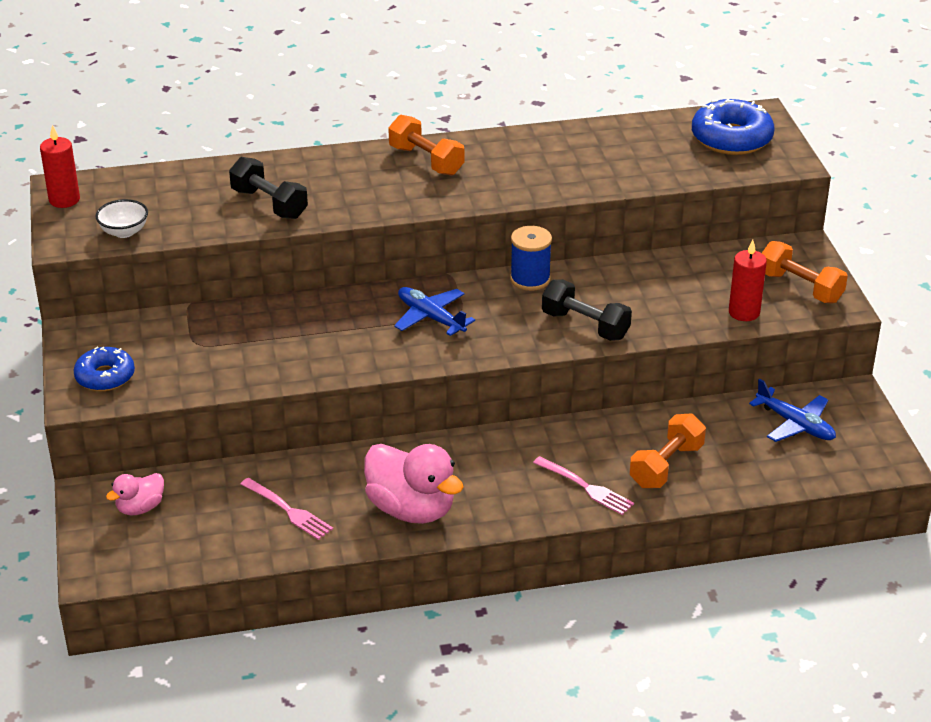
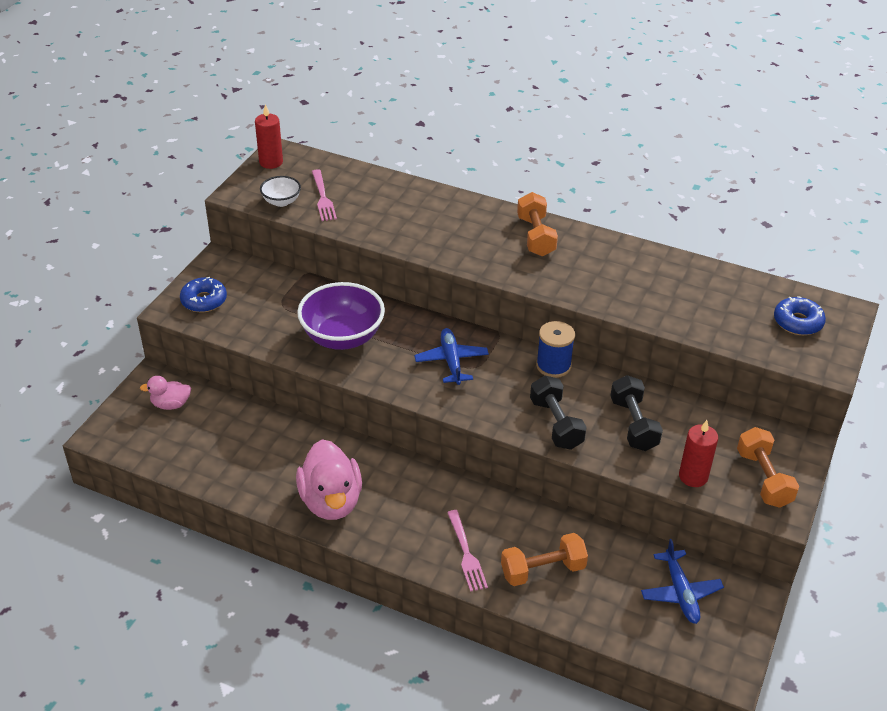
camera: 35 degrees right, 5 degrees up
(269, 204) = (393, 222): black dumbbell -> black dumbbell (633, 424)
(288, 510) = (254, 457): pink fork -> pink fork (323, 197)
(297, 344) = (342, 337): none -> purple bowl
(731, 138) = (797, 322): blue donut -> blue donut, size x0.65

